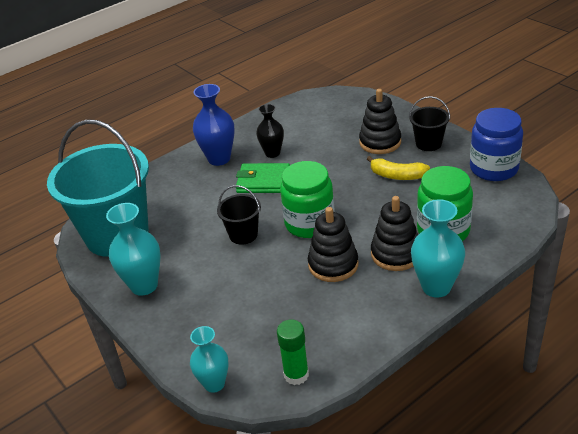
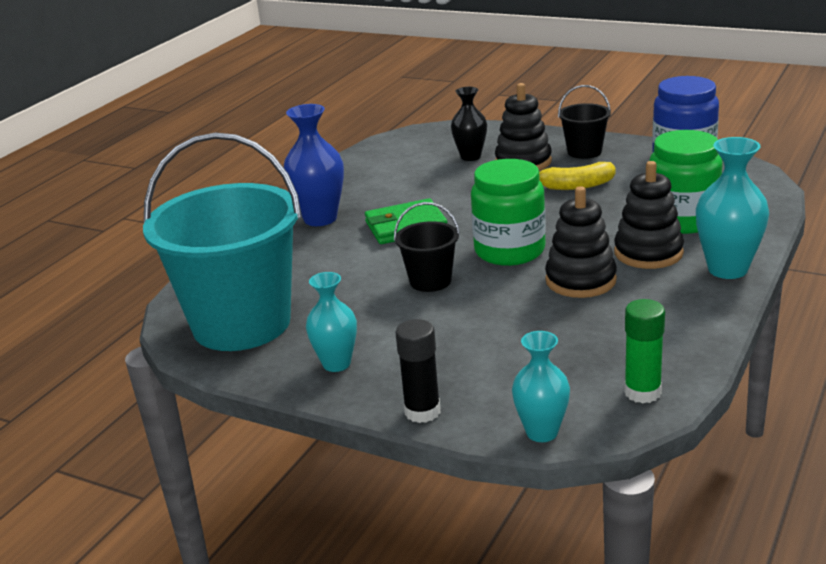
camera: 25 degrees left, 10 degrees down
(144, 285) = (336, 364): turquoise vase -> turquoise vase, size x0.67
(162, 341) = (422, 412): none -> black glue stick
(272, 153) = (391, 199): black vase -> black vase (470, 157)

